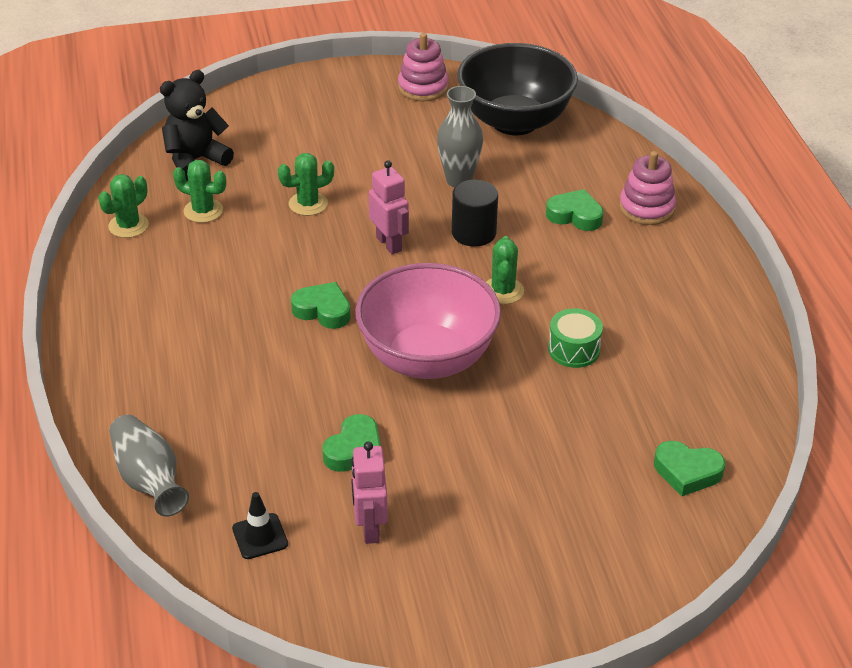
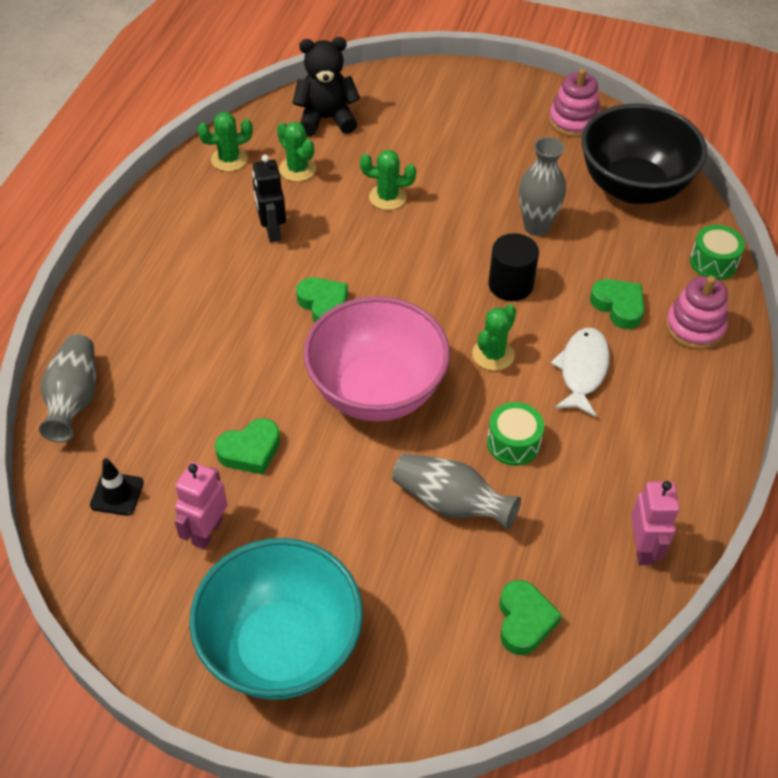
camera: 30 degrees right, 10 degrees up
(222, 270) = (272, 231): none -> black robot
(389, 244) = (428, 265): pink robot -> pink robot (643, 548)
(510, 583) = (281, 647): none -> turquoise bowl
(560, 414) = (451, 503): none -> grey vase
(585, 274) = (582, 370): none -> white fish
(623, 155) = (713, 262): none -> green drum
(687, 472) = (524, 621): green heart -> green heart turned 135 degrees counterclockwise

